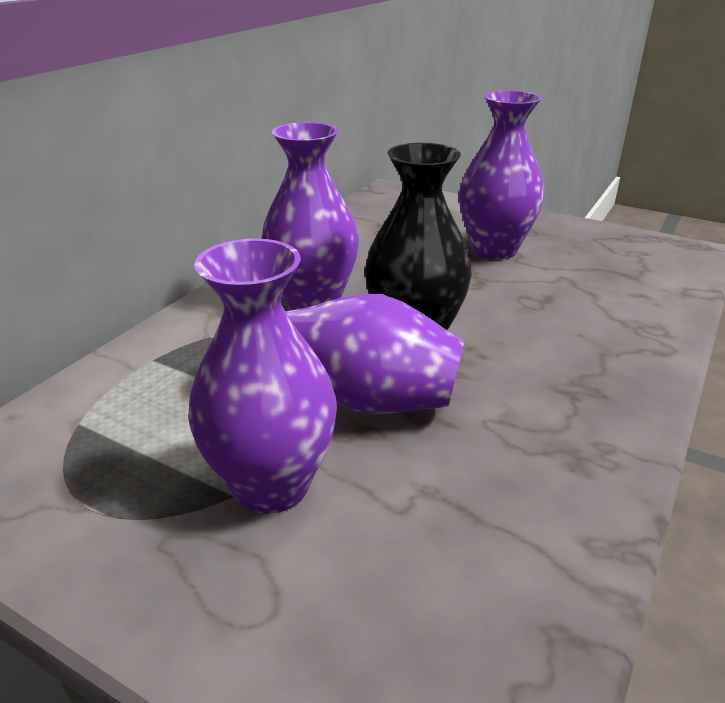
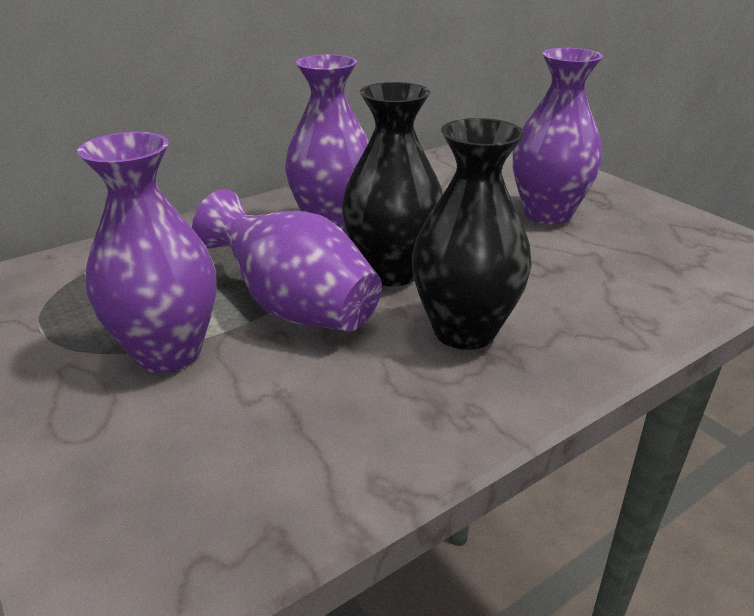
camera: 25 degrees right, 0 degrees up
(530, 376) = (464, 331): none -> black vase

